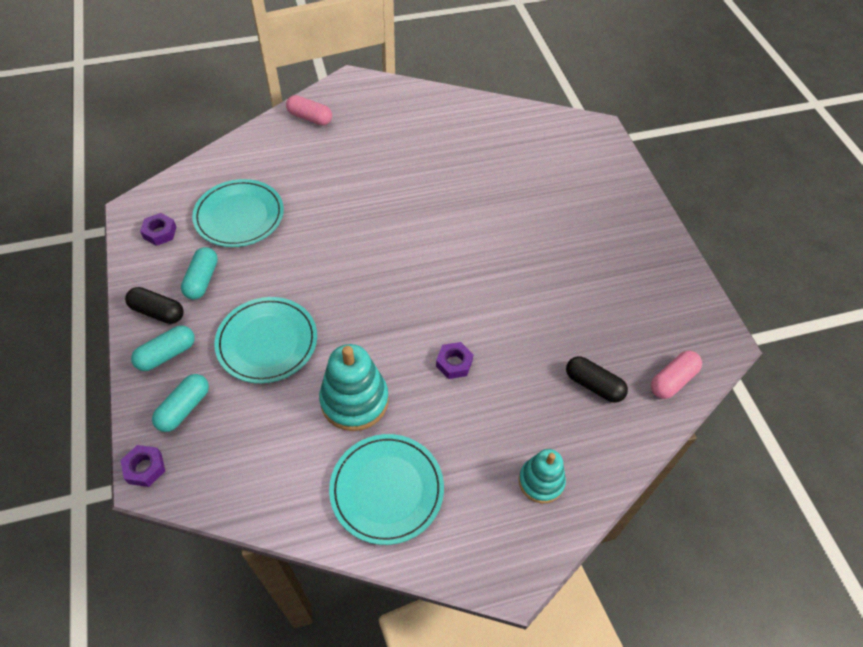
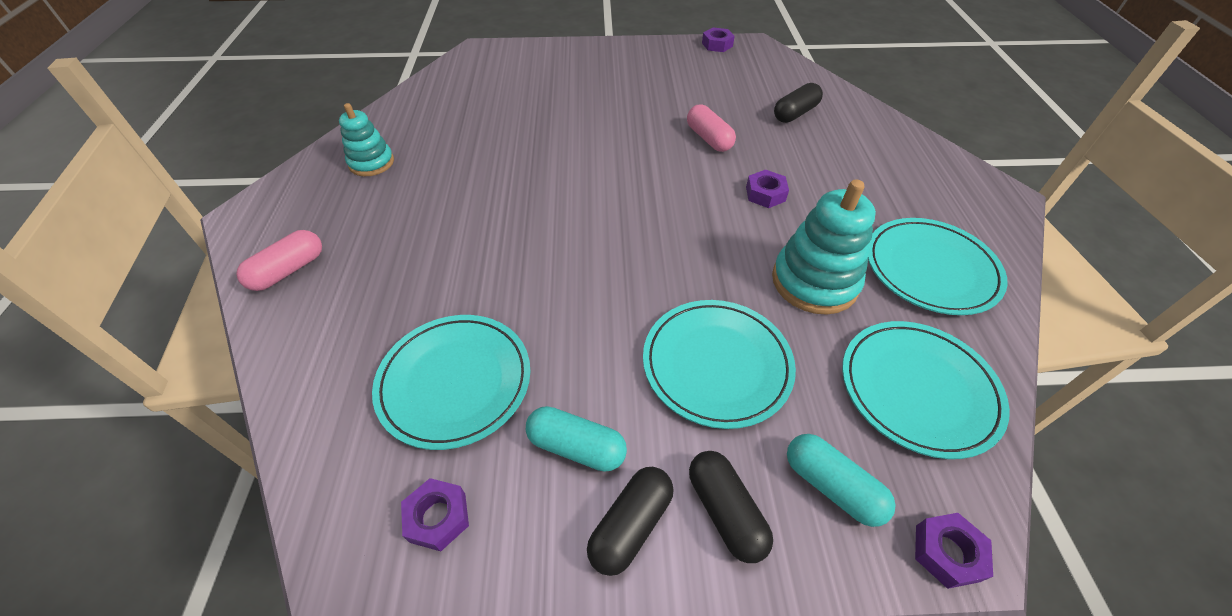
camera: 75 degrees left, 5 degrees down
(167, 354) = (725, 511): turquoise capsule -> black capsule
(260, 465) = (918, 389): none -> turquoise plate
(541, 481) = (901, 161): turquoise stacking toy -> turquoise stacking toy (371, 163)
(672, 380) = (791, 74): pink capsule -> pink capsule (709, 138)
(704, 307) = (717, 44): none -> purple nut

